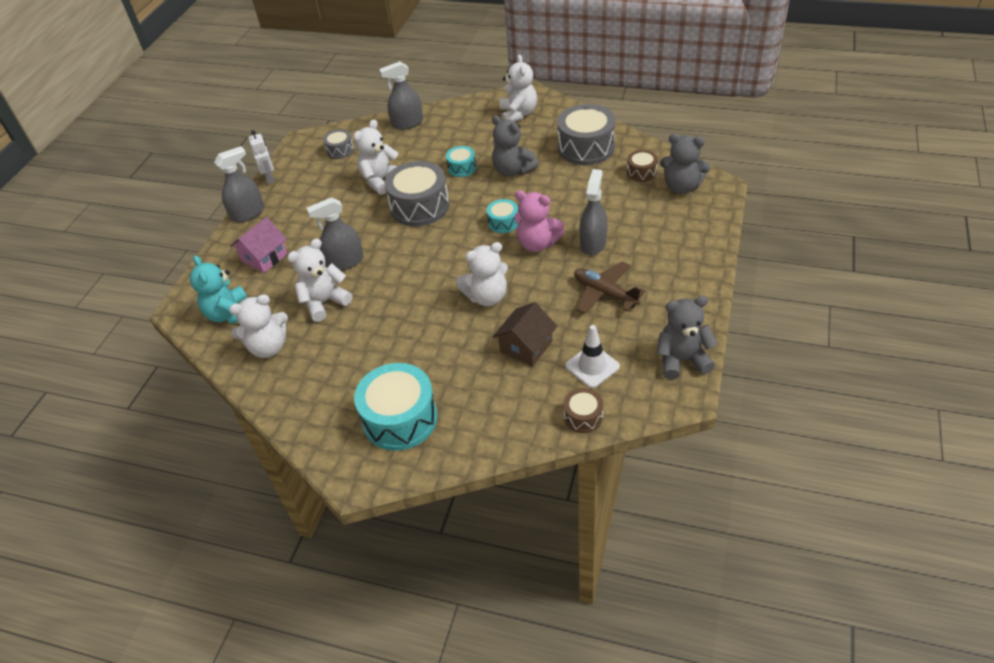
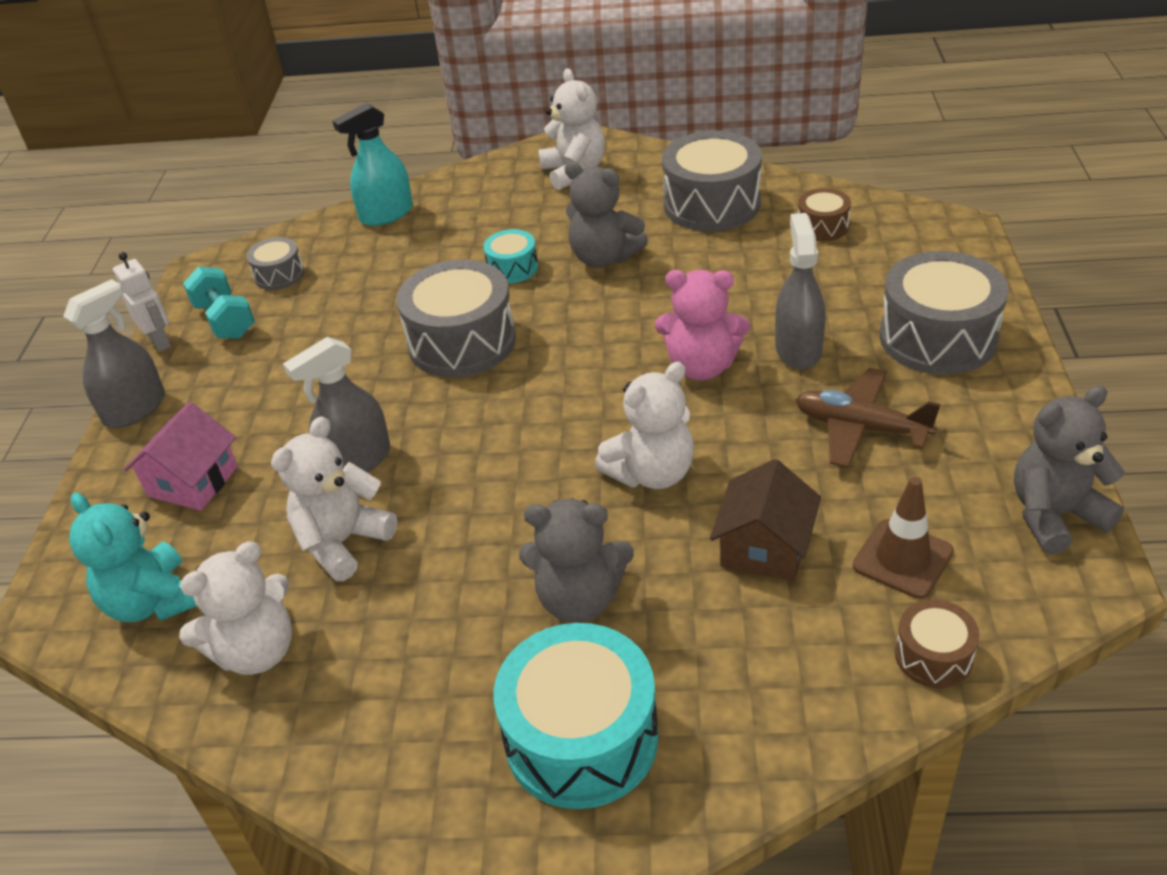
camera: 15 degrees left, 5 degrees down
(305, 172) = (225, 320): none -> turquoise dumbbell
(381, 180) = (374, 311): white teddy bear -> none
(407, 123) = (386, 214): grey spray bottle -> turquoise spray bottle
(503, 222) = (625, 343): turquoise drum -> none
(592, 366) = (902, 559): white traffic cone -> brown traffic cone
(672, 250) = (937, 337): none -> grey drum
(681, 187) = (900, 238): grey teddy bear -> grey teddy bear (579, 599)

